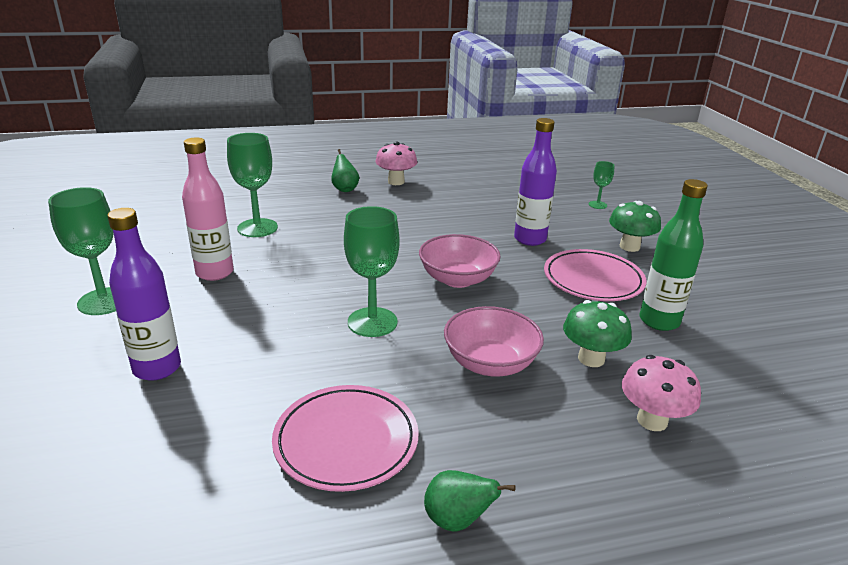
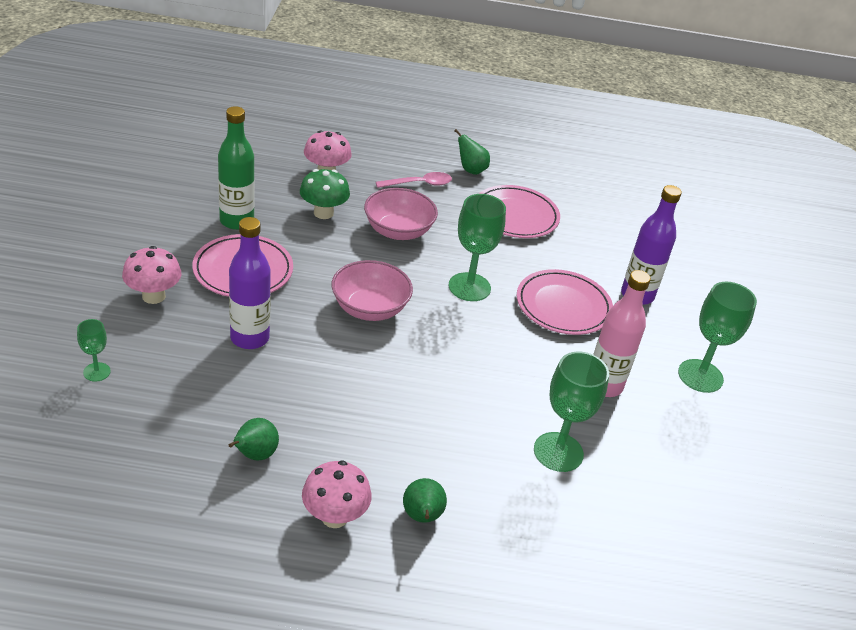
camera: 165 degrees left, 10 degrees up
(258, 330) = (563, 306): none -> pink plate
(462, 193) = (255, 455): none -> green pear
(518, 451) = (419, 184): none -> pink spoon
(629, 247) = (153, 296): green mushroom -> pink mushroom

